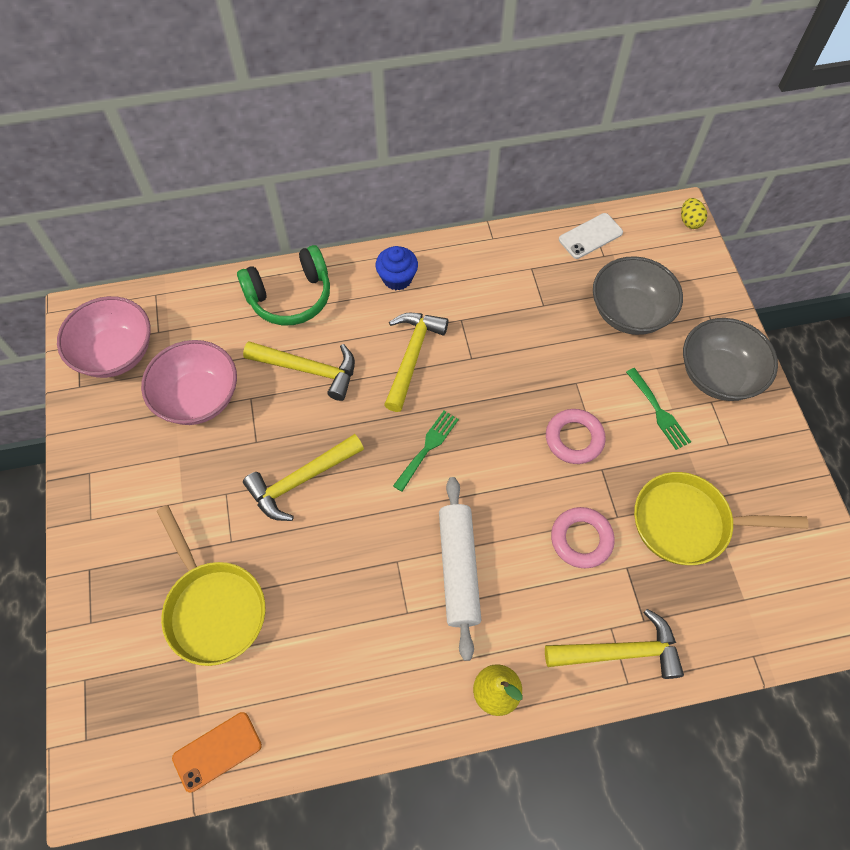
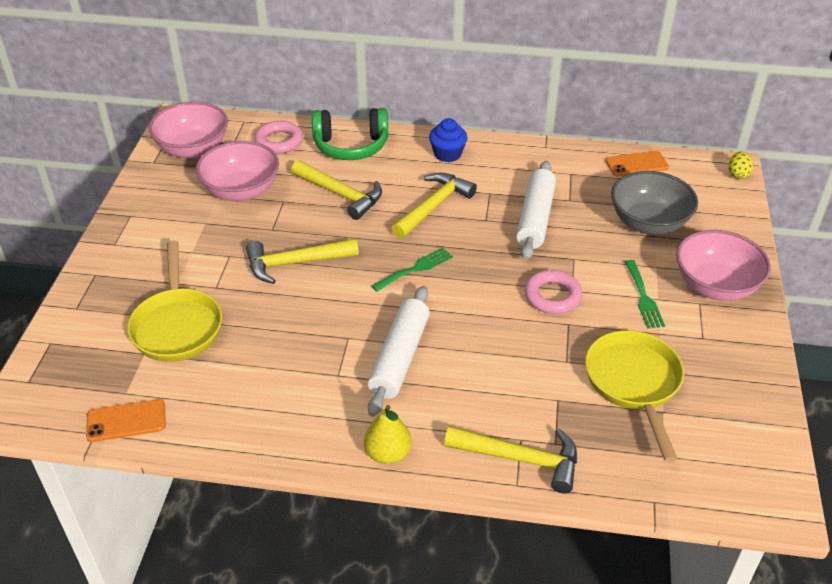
camera: 20 degrees right, 20 degrees down
(519, 340) = (535, 218): none -> white rolling pin
(581, 539) = (523, 368): pink ring -> pink ring (279, 141)
(590, 236) = (636, 164): white phone -> orange phone
(688, 523) = (634, 384): yellow pan -> yellow pan turned 60 degrees clockwise
(718, 375) = (715, 286): grey bowl -> pink bowl

